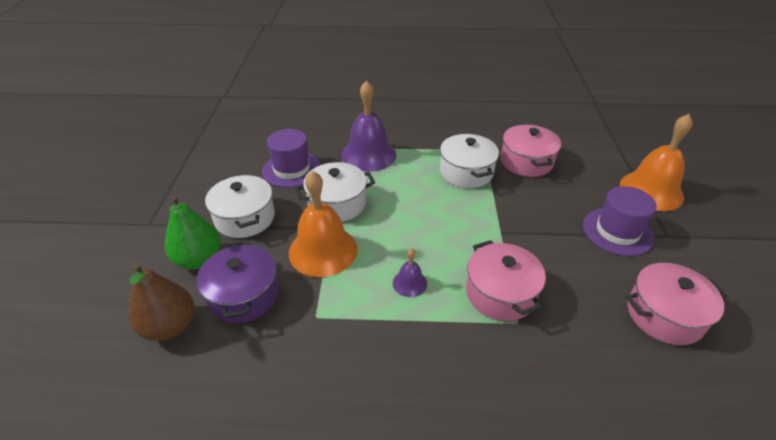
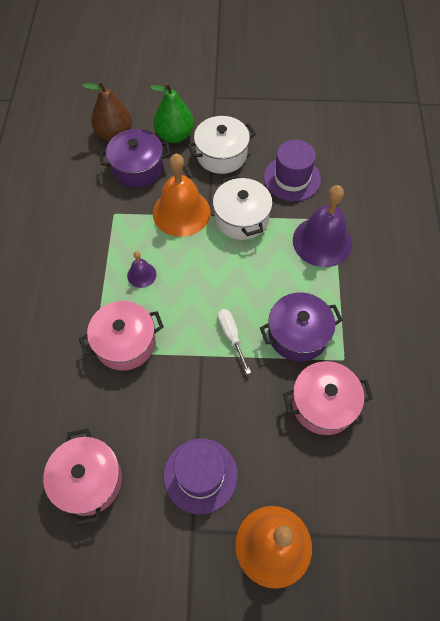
camera: 90 degrees right, 20 degrees up
(466, 172) = (298, 334): white pot -> purple pot
(476, 212) = (231, 336): none -> white screwdriver

